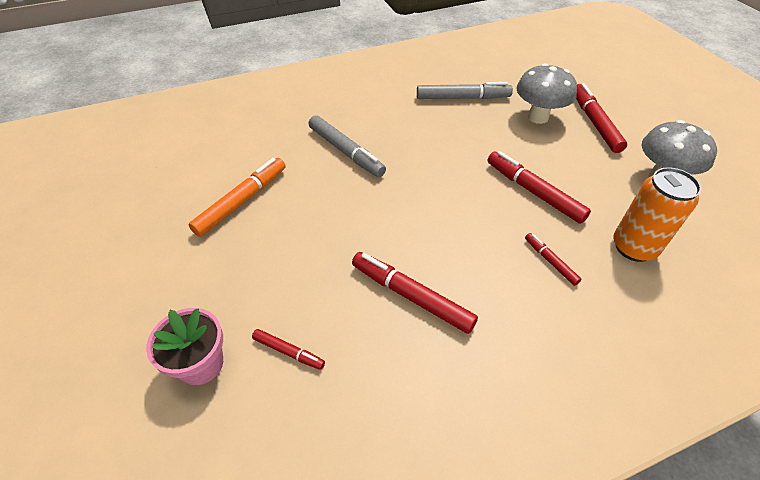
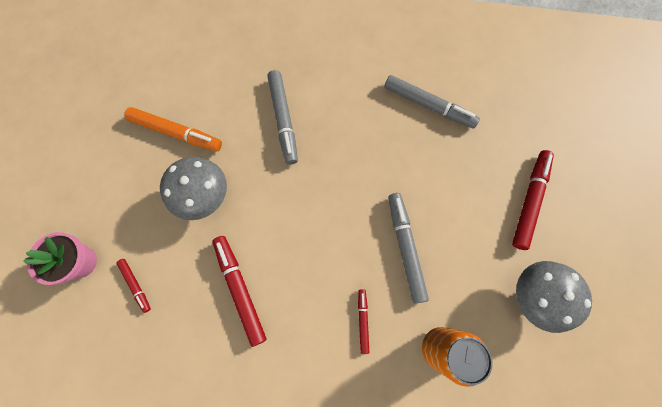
camera: 30 degrees right, 25 degrees up
(241, 201) = (175, 132): orange marker -> orange marker turned 45 degrees clockwise
(534, 192) = (405, 248): red marker -> grey marker
(538, 117) = (480, 166): grey mushroom -> grey mushroom (205, 197)

